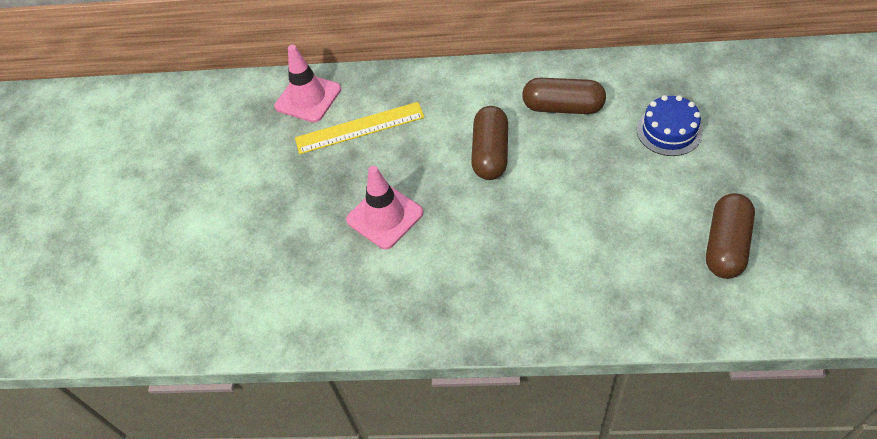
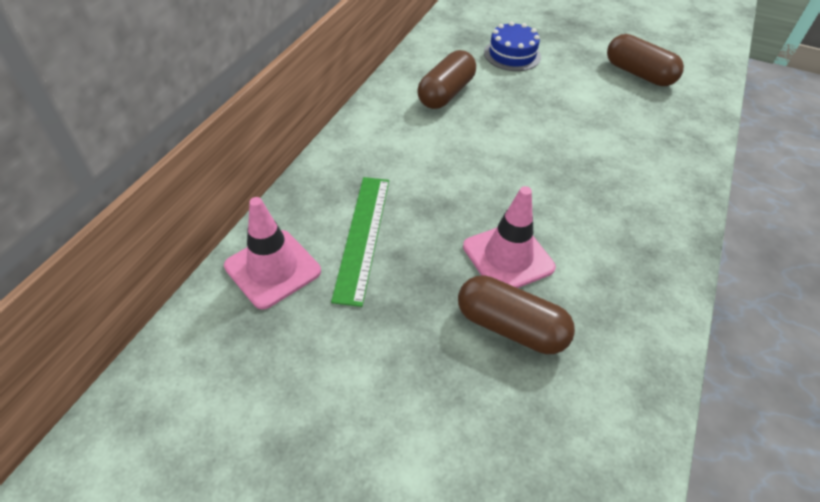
camera: 75 degrees left, 5 degrees down
(360, 128) = (363, 236): yellow ruler -> green ruler
(490, 153) = (470, 153): brown capsule -> brown capsule (510, 327)

